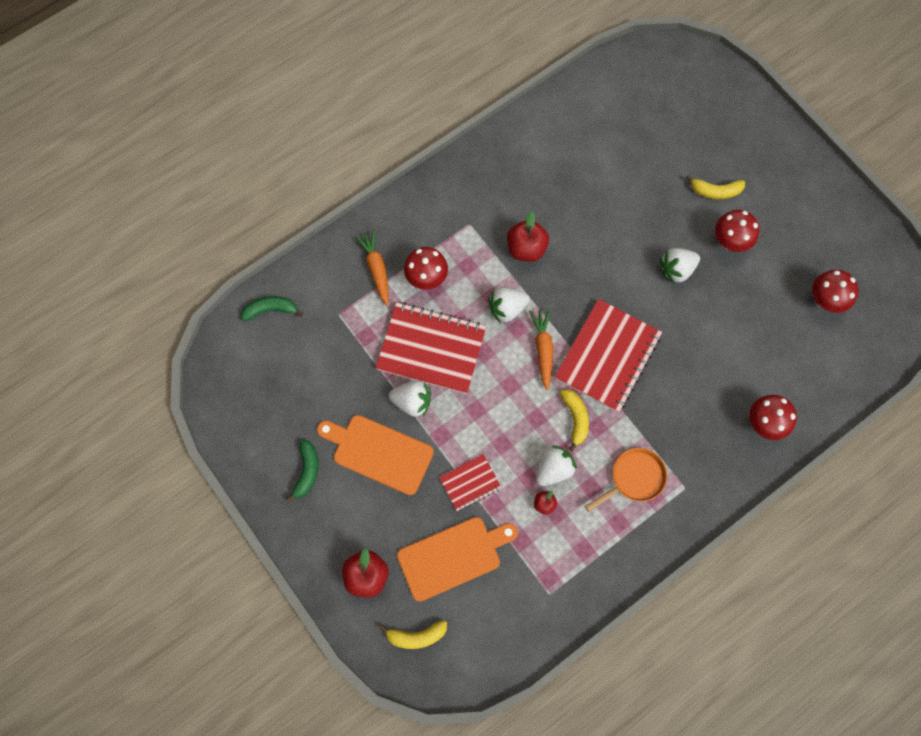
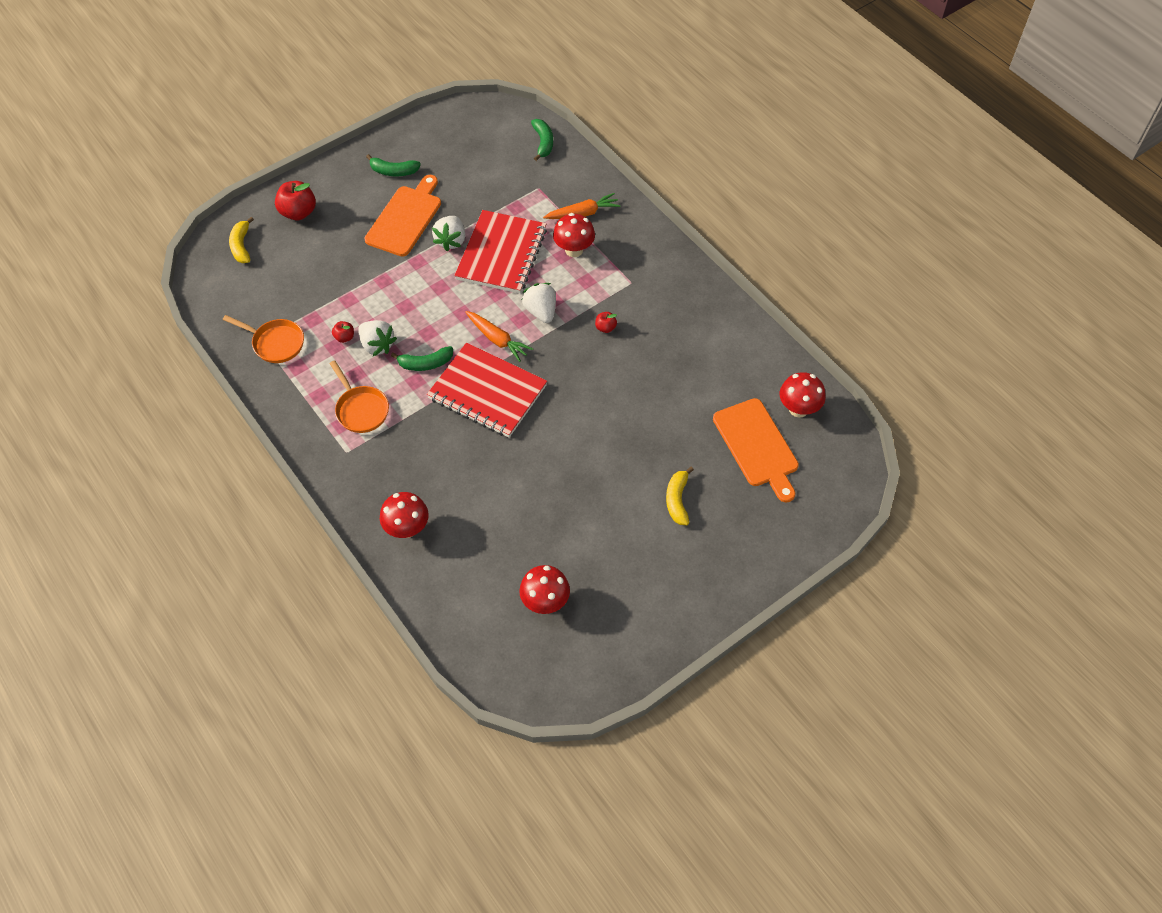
camera: 90 degrees right, 15 degrees down
(453, 556) = (305, 270): orange cutting board -> orange cutting board (757, 446)
(470, 483) = (370, 282): red notebook -> none
(526, 248) = (605, 328): red apple -> red apple, size x0.52
(543, 349) = (497, 339): orange carrot -> orange carrot turned 45 degrees clockwise
(553, 577) = (275, 343): none -> orange pan
(575, 418) = (425, 363): yellow banana -> green banana
(676, 269) = (582, 457): white strawberry -> none
(730, 241) = (616, 511): red mushroom -> red mushroom (798, 409)

